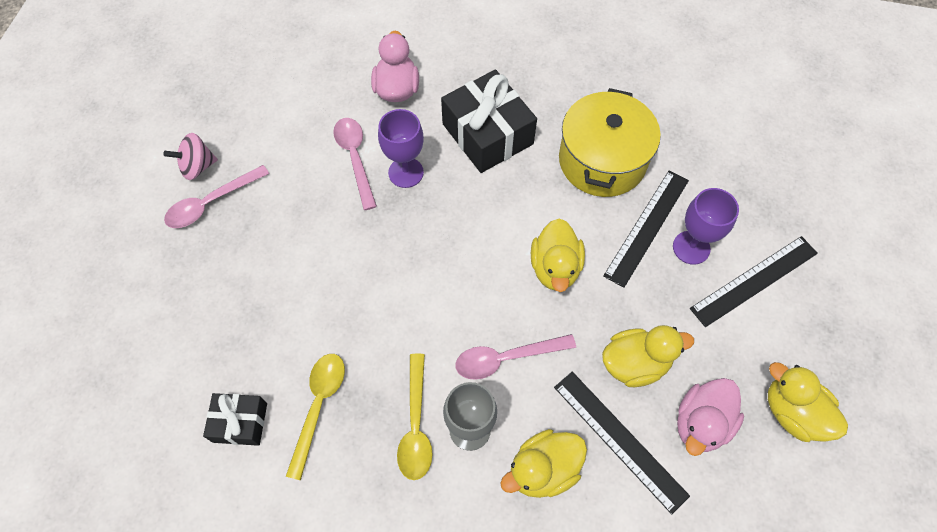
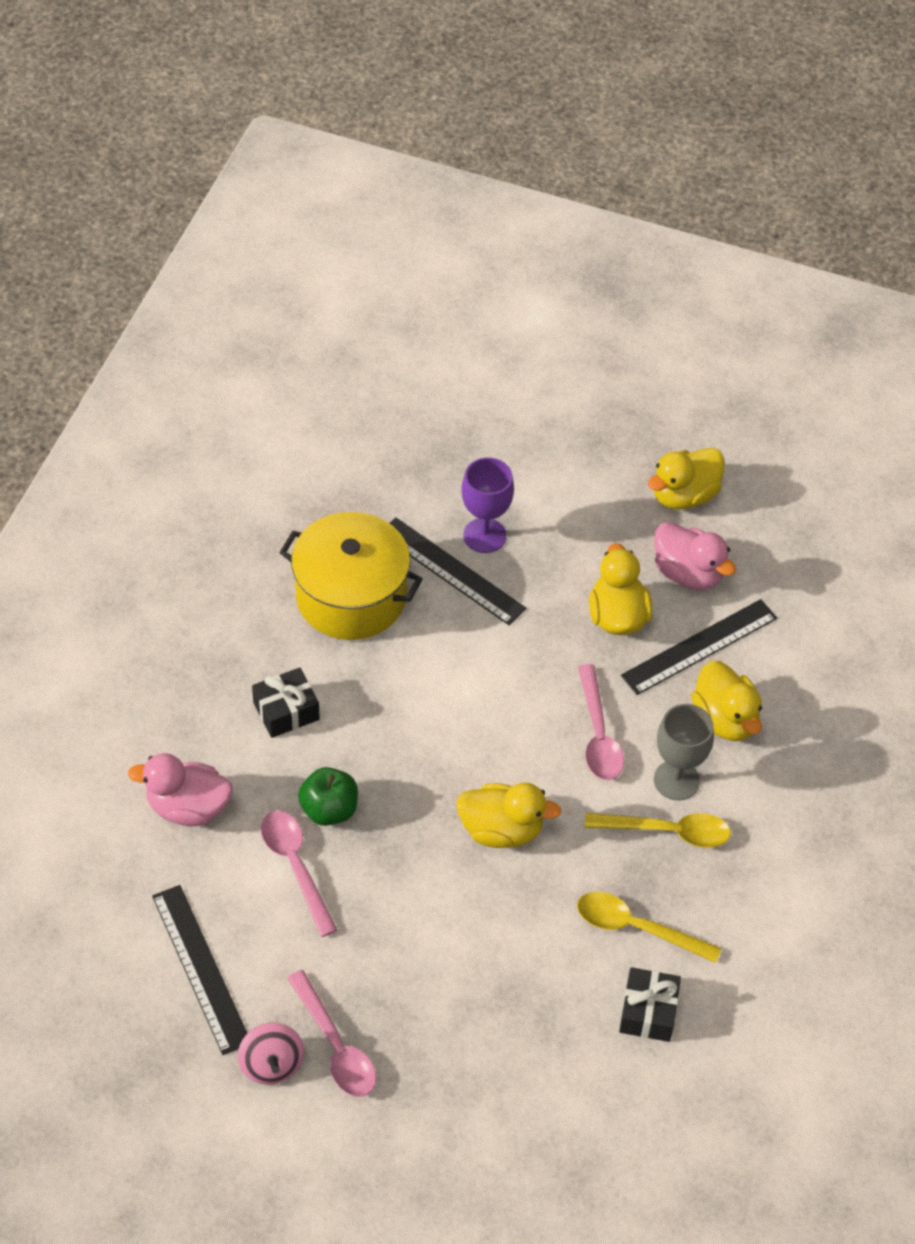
camera: 85 degrees left, 10 degrees down
(355, 158) = (295, 866): pink spoon -> pink spoon turned 75 degrees clockwise
(406, 172) = (329, 810): purple goblet -> green apple
(487, 134) = (286, 711): black gift -> black gift, size x0.56
(555, 268) = (491, 669): yellow duck -> yellow duck (501, 830)
(754, 280) = (534, 489): black ruler -> black ruler (201, 968)

